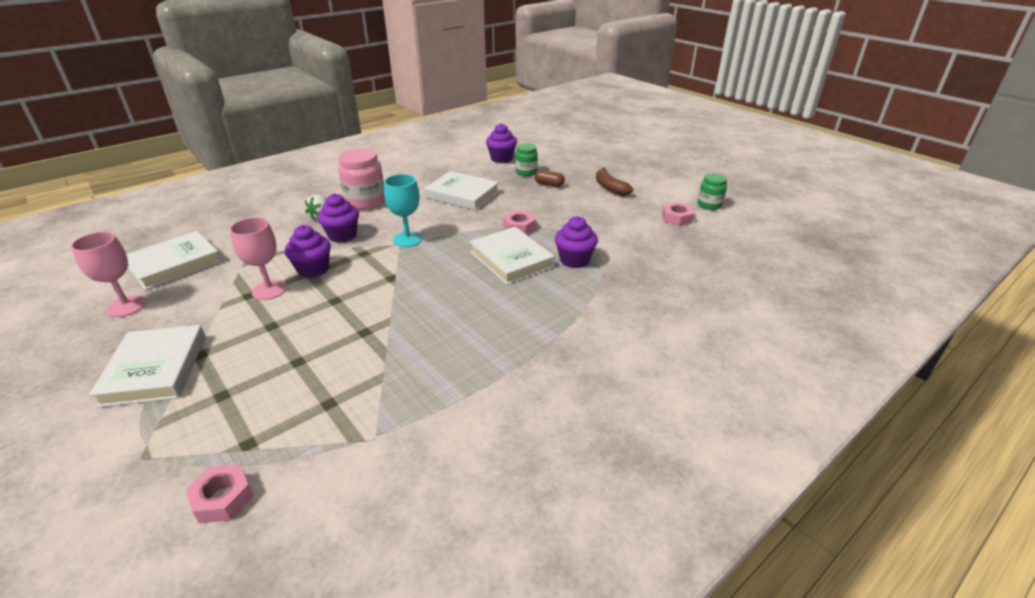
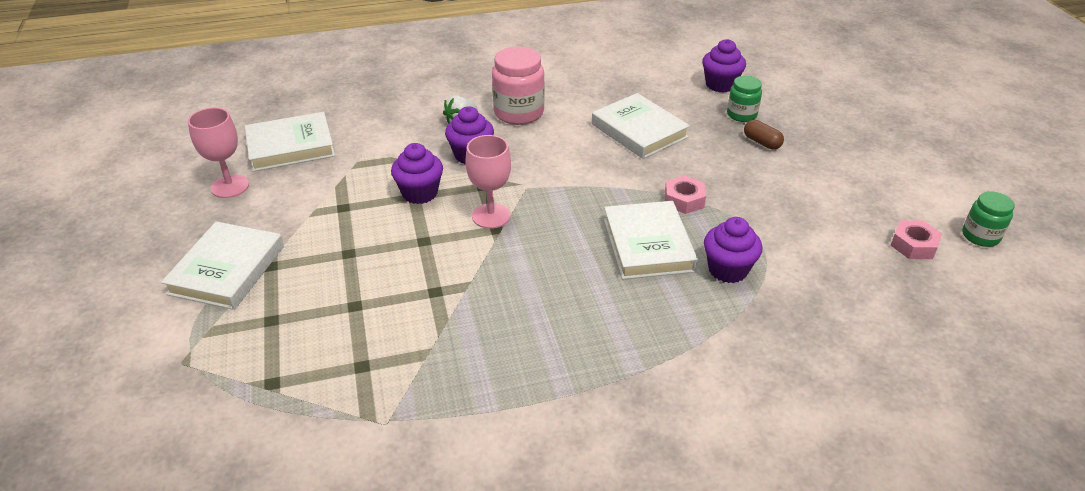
camera: 25 degrees right, 5 degrees up
(223, 498) = (229, 432): pink nut -> none
(269, 290) = (365, 207): pink goblet -> pink goblet (491, 216)
(407, 239) = (540, 180): turquoise goblet -> none
(610, 188) = (845, 169): brown banana -> none

